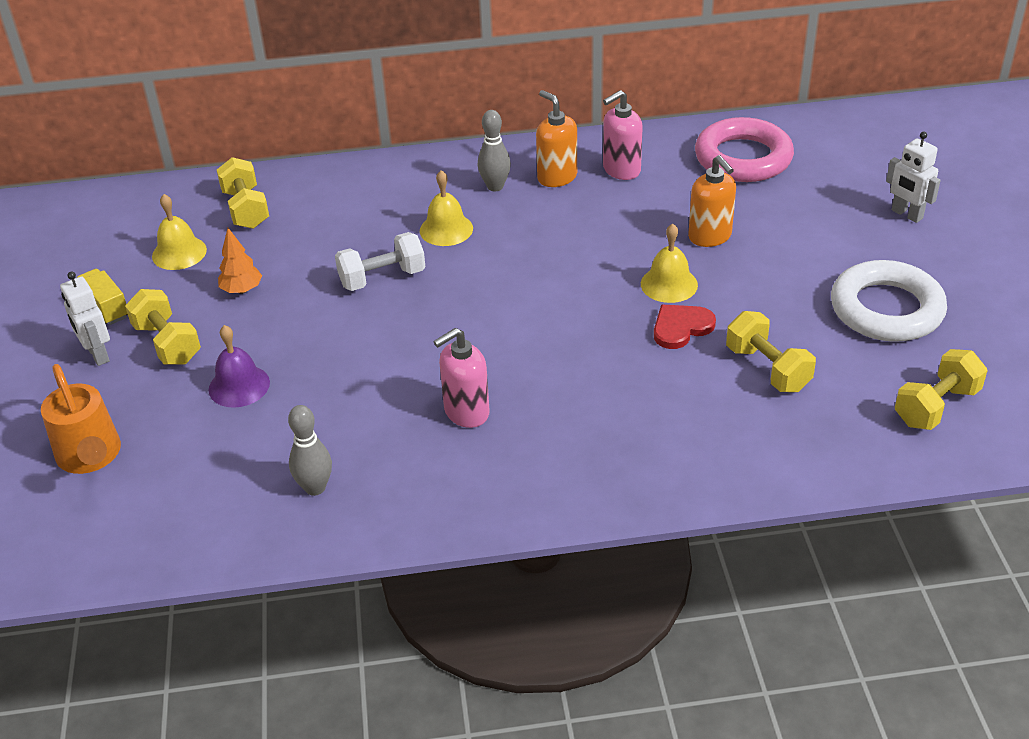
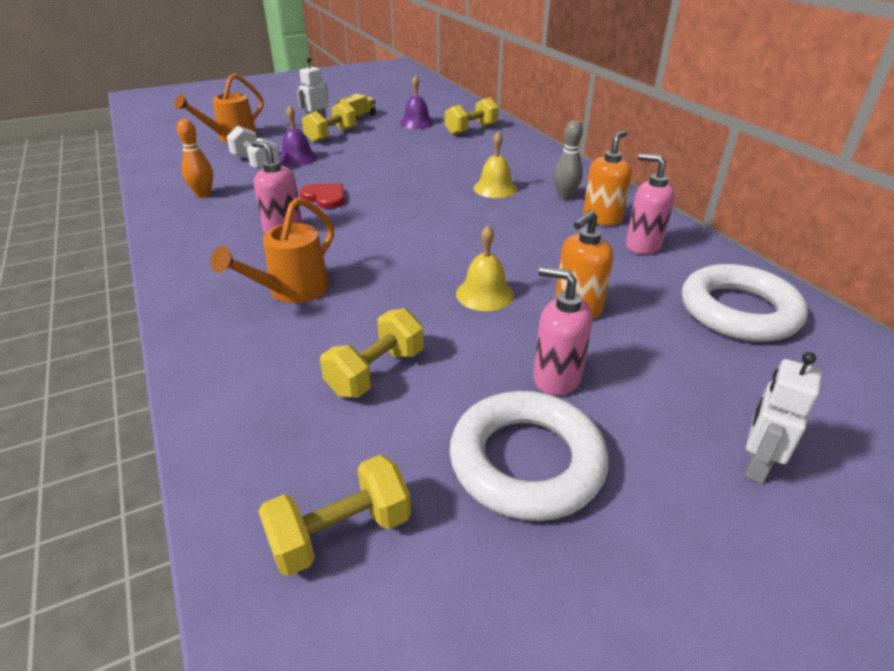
camera: 70 degrees right, 5 degrees down
(179, 253) = (416, 123): yellow bell -> purple bell
(242, 290) = (389, 143): orange tree -> none
(315, 488) = (203, 194): grey bowling pin -> orange bowling pin
(382, 278) = (423, 178): white dumbbell -> white dumbbell (256, 163)
(614, 412) = (292, 291): none -> orange watering can
(681, 327) = (421, 309): red heart -> red heart (325, 197)
(743, 158) = (738, 311): pink ring -> white ring
(801, 273) = (556, 378): none -> pink soap dispenser
(936, 406) = (340, 533): yellow dumbbell -> yellow dumbbell turned 60 degrees counterclockwise

